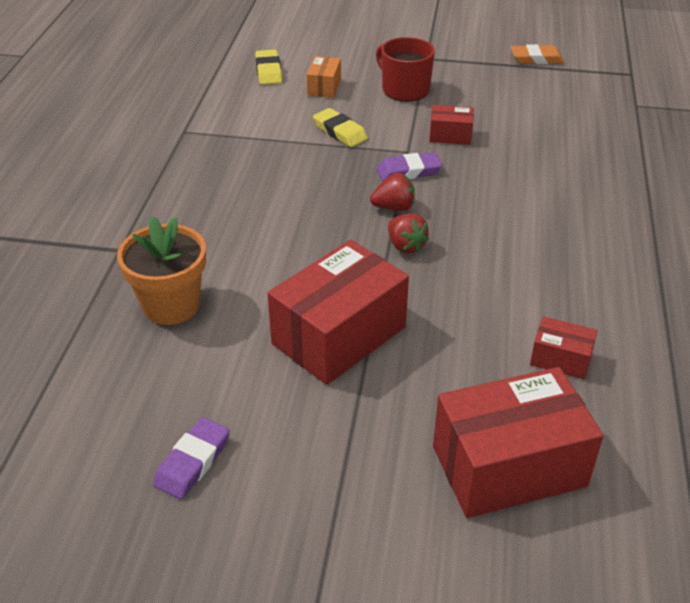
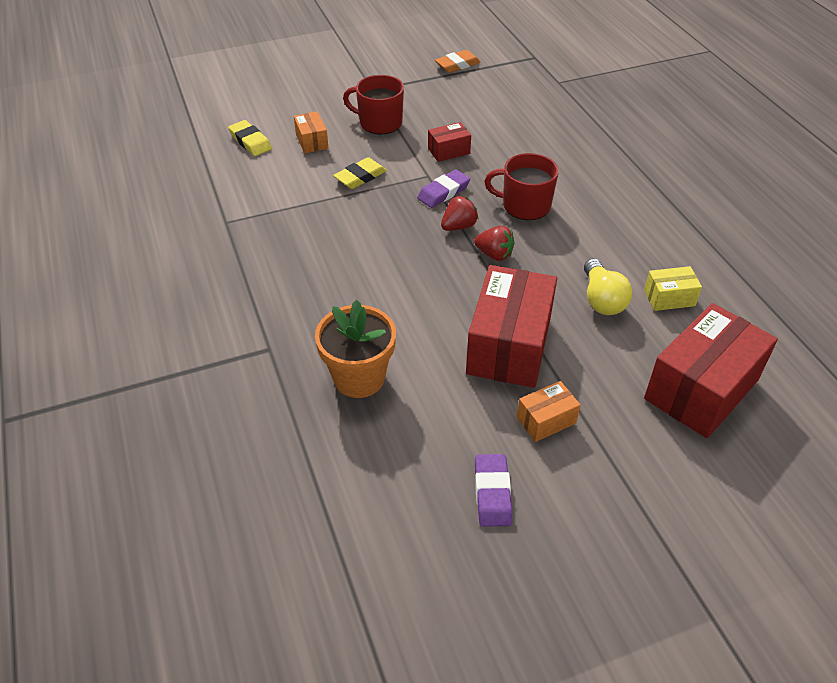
camera: 30 degrees left, 5 degrees up
(309, 420) = (546, 420): none -> orange box
(340, 132) = (360, 177): yellow eraser -> yellow eraser turned 60 degrees counterclockwise
(480, 331) = (602, 299): none -> yellow light bulb
(482, 211) = (525, 205): none -> red mug
(560, 359) = (669, 298): red box -> yellow box

